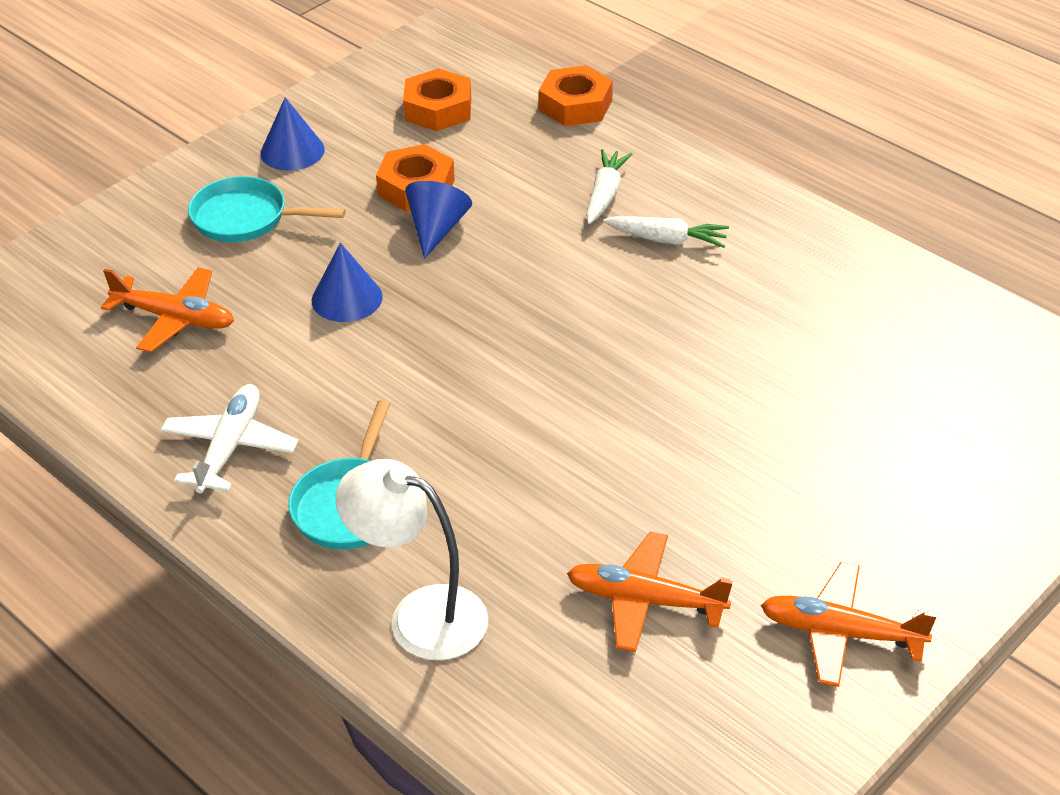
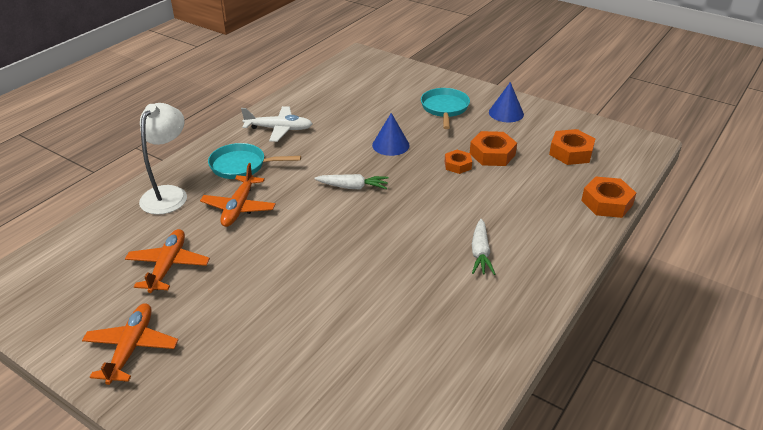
camera: 80 degrees right, 5 degrees down
(175, 318) = (364, 102): orange plane -> orange plane (239, 207)
(436, 229) = (457, 165): blue cone -> orange nut
(605, 194) = (516, 223): white carrot -> white carrot (353, 187)

